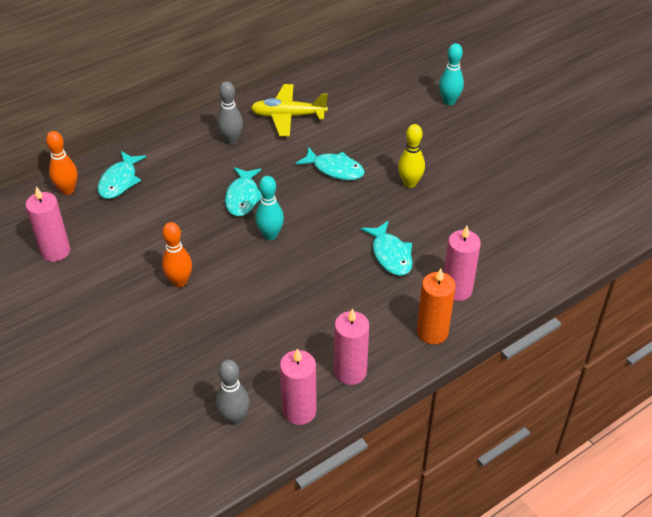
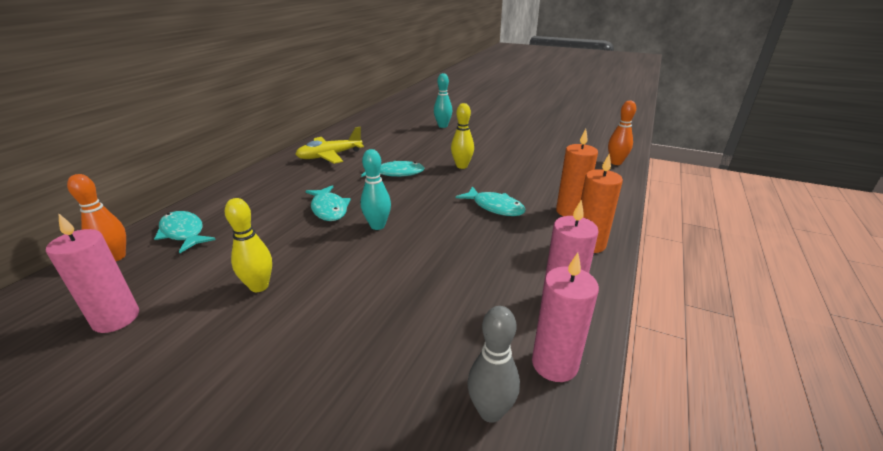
camera: 30 degrees left, 15 degrees down
(119, 181) = (183, 233): turquoise fish -> turquoise fish turned 150 degrees clockwise
(150, 262) = (259, 286): none -> yellow bowling pin
(179, 282) = (308, 292): orange bowling pin -> orange bowling pin (616, 162)
(231, 140) = (289, 179): grey bowling pin -> none
(457, 290) = (570, 211): pink candle -> orange candle

